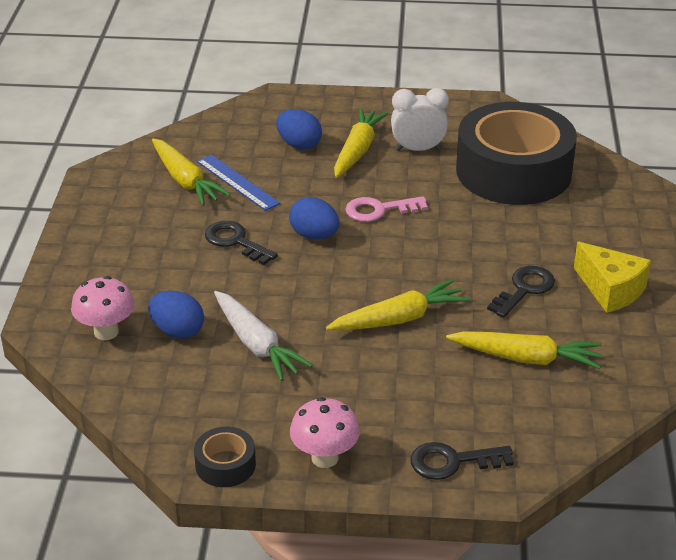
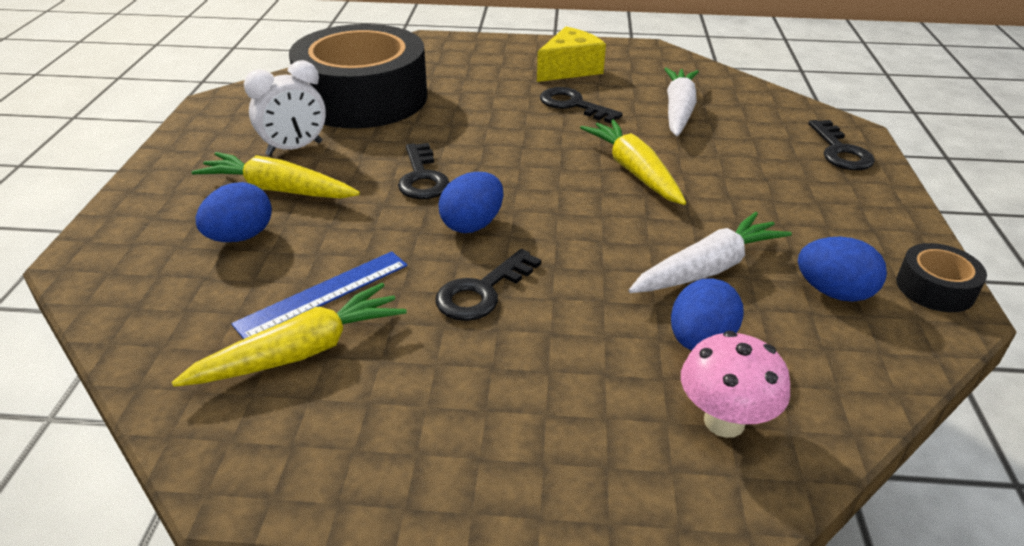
camera: 90 degrees left, 0 degrees up
(224, 405) = (833, 292): none -> blue egg
(325, 458) = (879, 220): pink mushroom -> none
(379, 210) = (422, 178): pink key -> black key
(418, 149) = (294, 149): white clock -> white clock turned 120 degrees counterclockwise
(526, 358) = (678, 110): yellow carrot -> white carrot

